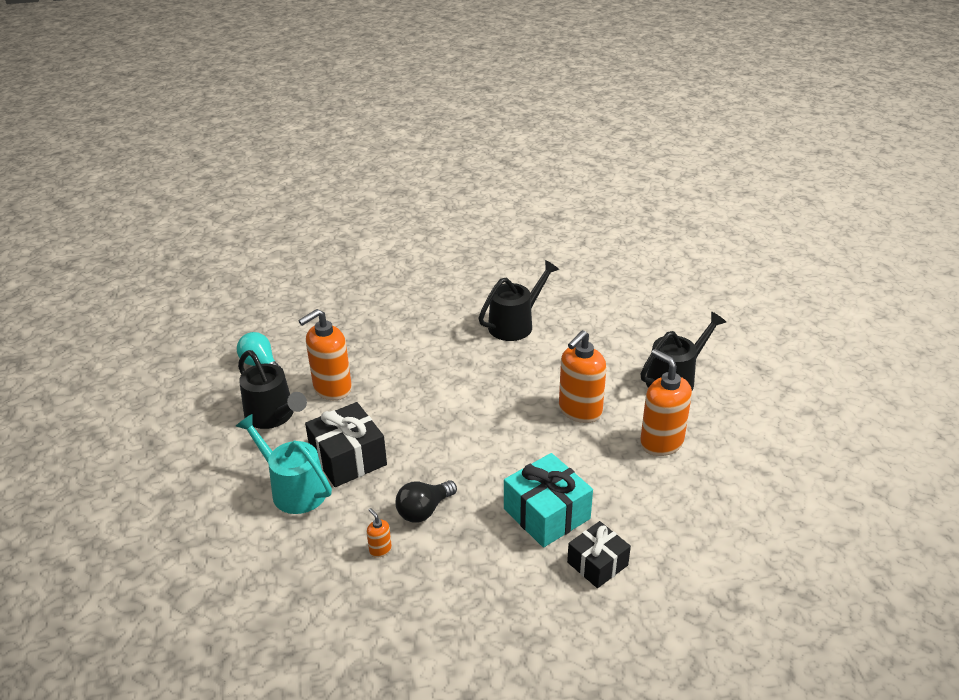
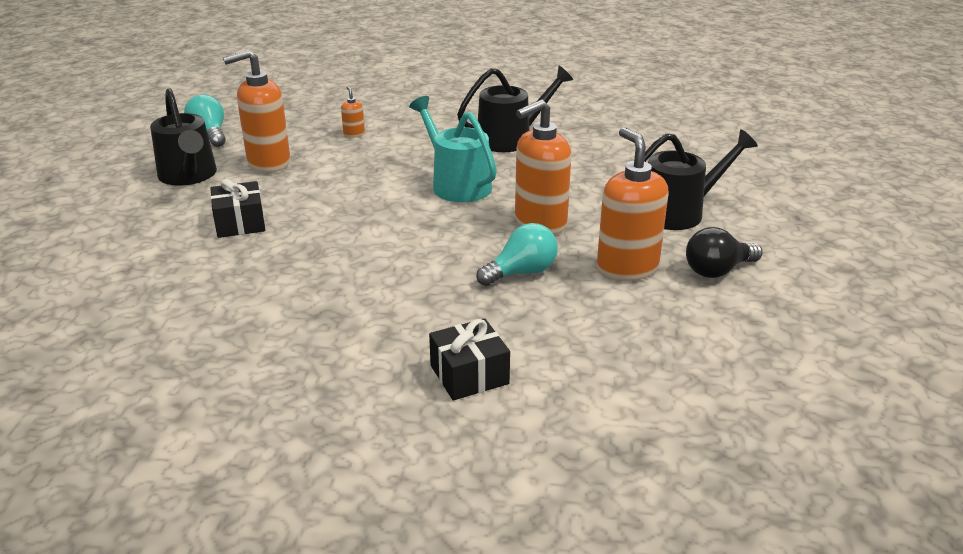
camera: 15 degrees right, 5 degrees down
(293, 489) = (160, 240): turquoise watering can -> turquoise watering can (456, 184)
(348, 458) = (240, 223): black gift -> black gift, size x0.66
(380, 550) = (212, 311): orange soap dispenser -> orange soap dispenser (354, 134)
(424, 510) = (290, 283): black light bulb -> black light bulb (717, 270)
(546, 514) = (436, 312): turquoise gift -> none
(589, 462) = (521, 272): none -> turquoise light bulb

